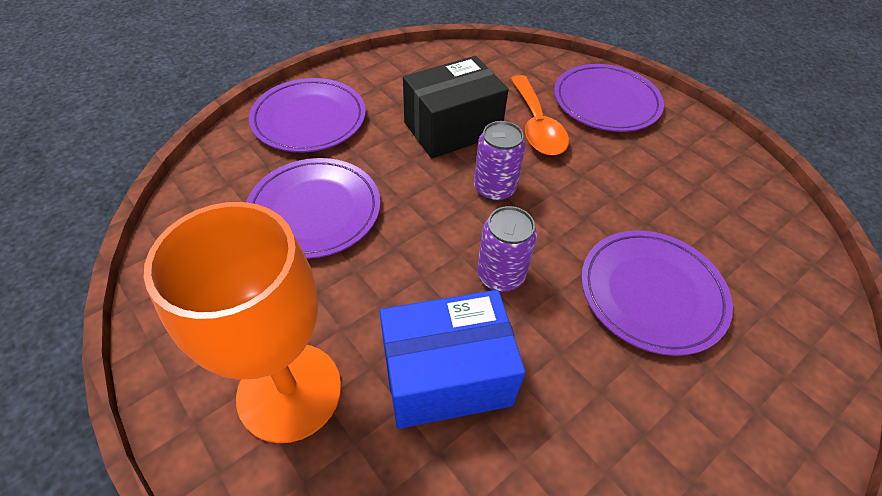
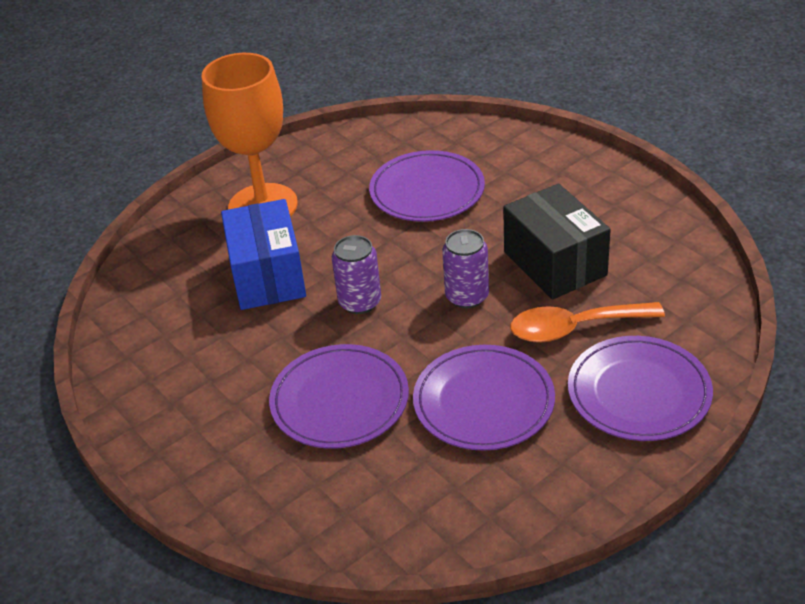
camera: 95 degrees right, 10 degrees down
(309, 119) = (548, 169): purple plate -> purple plate (483, 402)

